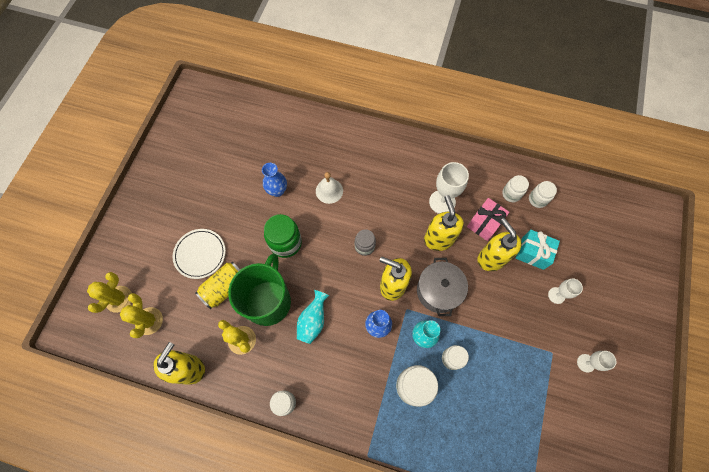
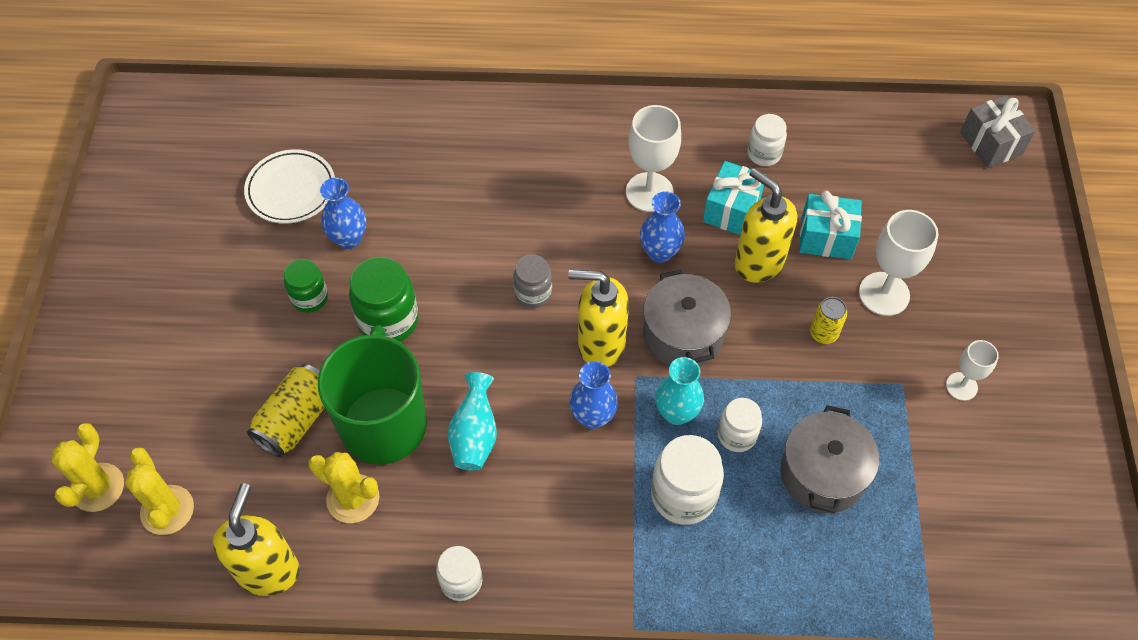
camera: 15 degrees left, 10 degrees down
(200, 254) = (234, 376): white plate -> white plate (291, 190)
(249, 220) = (310, 298): none -> green jar
(329, 191) = (444, 218): white bell -> none
(438, 239) = (660, 252): yellow soap dispenser -> blue vase
(484, 223) = (731, 210): pink gift -> turquoise gift
(493, 394) = (822, 474): none -> grey pot
(516, 310) = (823, 333): none -> yellow can
(537, 199) = (810, 153): white jar -> none
(556, 295) = (884, 294): white goblet -> white goblet, size x1.68
(643, 218) = (991, 143): none -> grey gift

